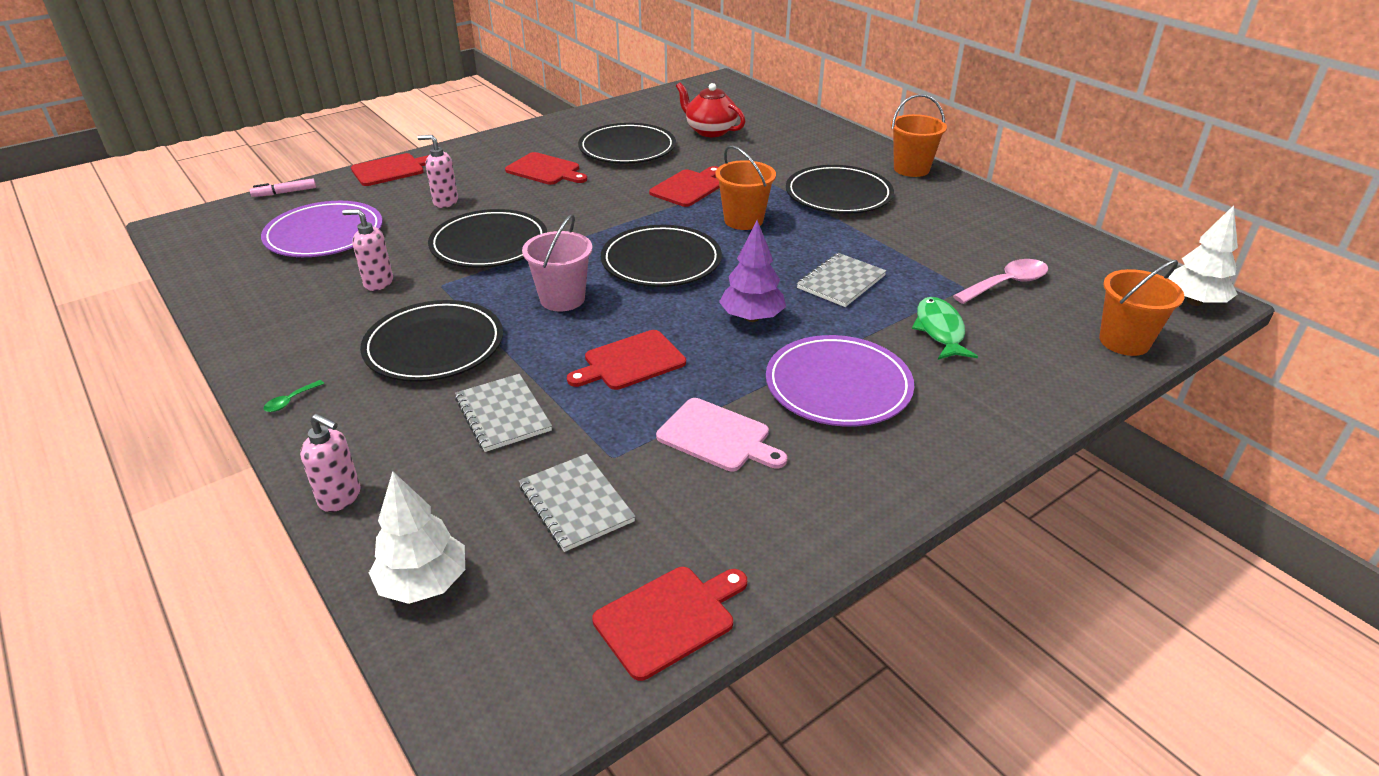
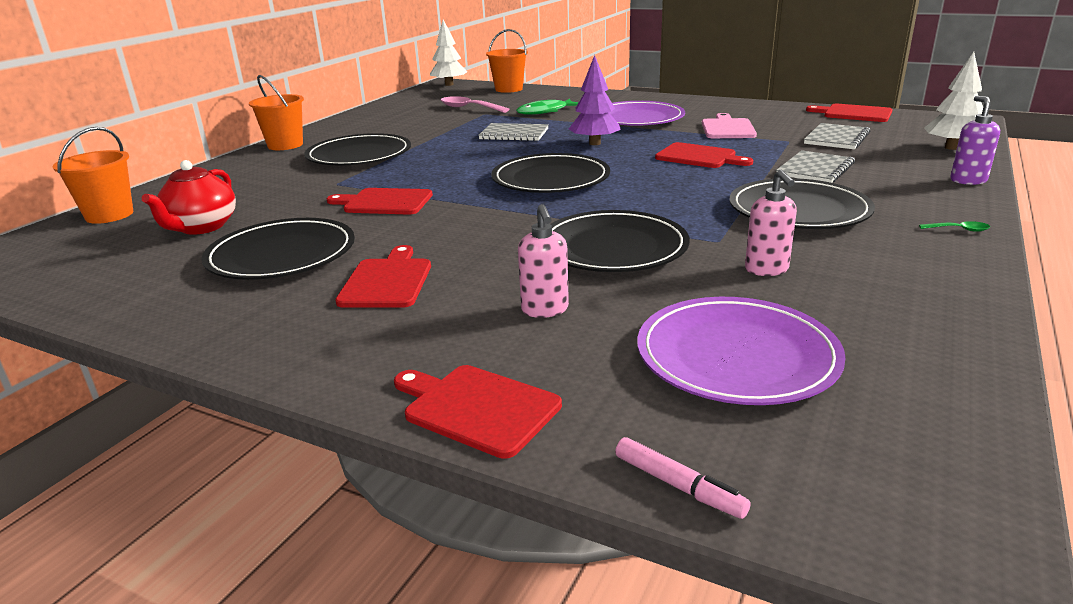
camera: 115 degrees left, 10 degrees down
(340, 497) = (968, 180): pink soap dispenser -> purple soap dispenser
(562, 299) = (659, 192): pink bucket -> none
(743, 220) = (441, 171): orange bucket -> orange bucket (109, 215)

